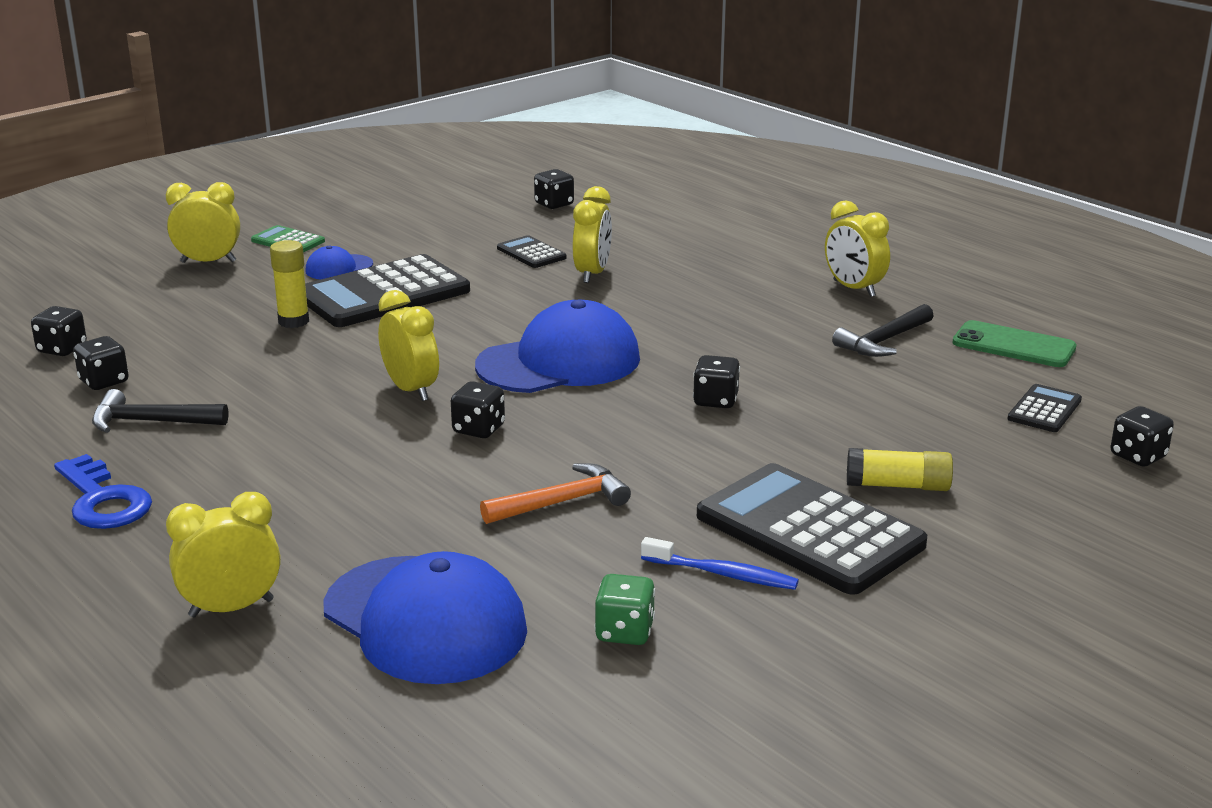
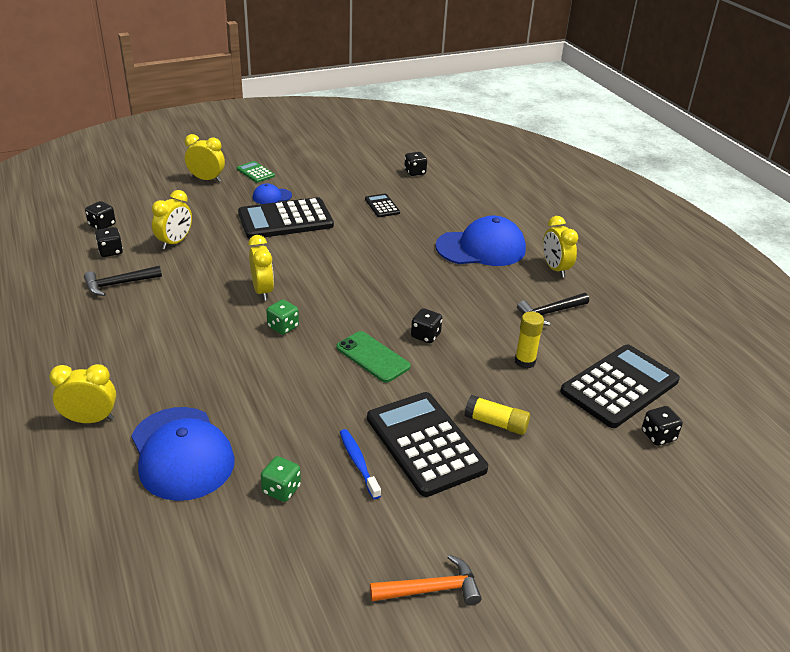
camera: 15 degrees right, 10 degrees up
(103, 500) = (67, 332): blue key -> none
(151, 422) = (119, 284): black hammer -> black hammer turned 45 degrees counterclockwise
(293, 321) = (227, 230): yellow glue stick -> yellow glue stick (525, 361)
(478, 429) = (283, 327): black dice -> green dice
(559, 362) = (353, 288): blue cap -> blue cap (481, 248)
(561, 502) = (299, 389): orange hammer -> orange hammer (431, 589)
(592, 274) = (408, 228): yellow clock -> yellow clock (175, 242)
(723, 574) = (358, 463): blue toothbrush -> blue toothbrush turned 150 degrees counterclockwise
(1013, 345) = (629, 333): green phone -> green phone (372, 357)
(1044, 410) = (619, 386): black calculator -> black calculator, size x2.15

